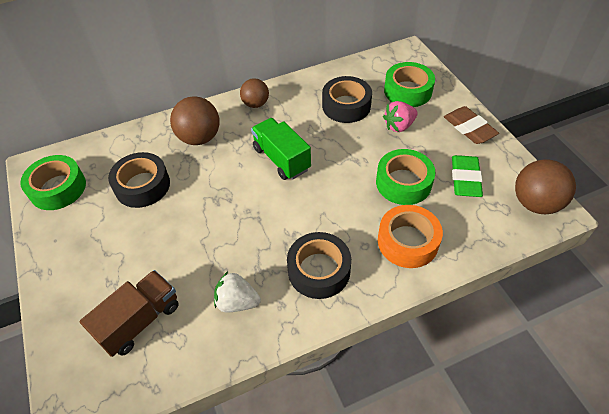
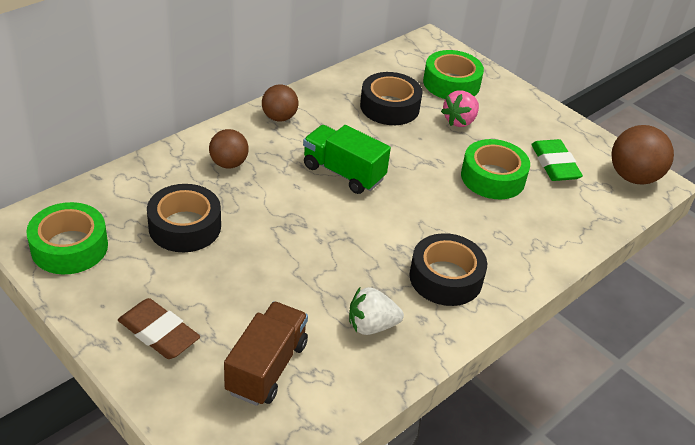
camera: 25 degrees left, 10 degrees down
(199, 138) = (229, 164): brown ball -> brown ball, size x0.64
(407, 241) = (525, 234): orange tape -> none
(469, 128) = (535, 114): brown eraser -> brown eraser (158, 333)

